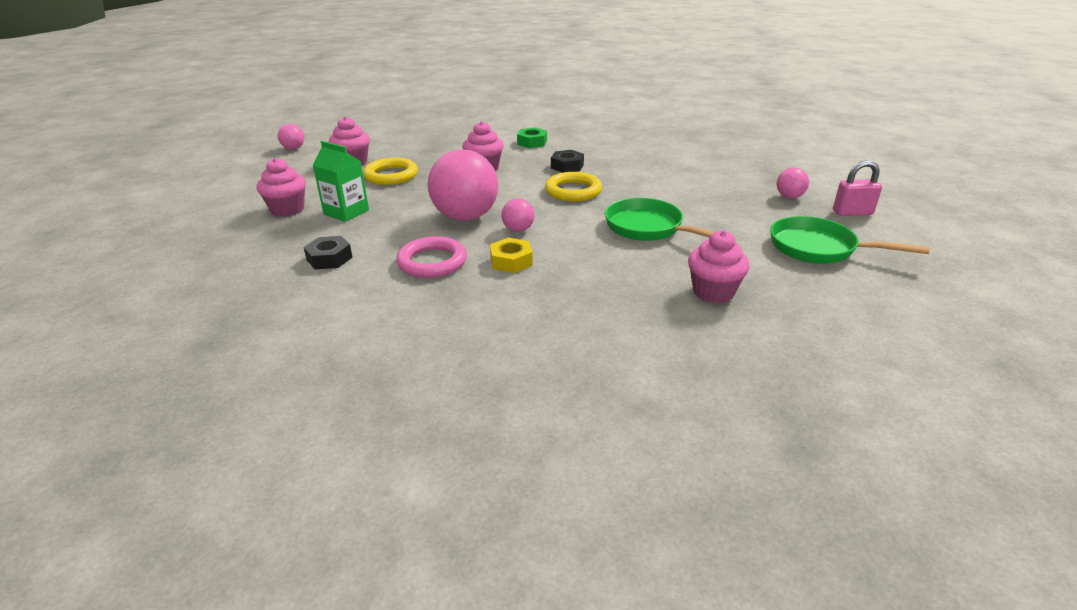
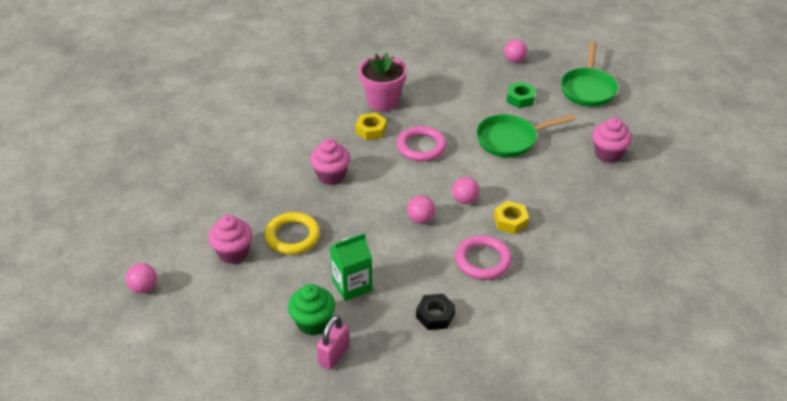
camera: 60 degrees left, 10 degrees up
(287, 210) = (313, 323): pink cupcake -> green cupcake
(465, 217) = (421, 219): pink ball -> pink ball, size x0.46
(532, 142) = (298, 127): green nut -> green nut (520, 99)
(567, 166) = (371, 130): black nut -> yellow nut
(573, 191) = (421, 147): yellow ring -> pink ring
(615, 160) = (383, 101): none -> pink flower pot
(818, 248) = (588, 89): green pan -> green pan turned 45 degrees counterclockwise
(852, 213) = (555, 50): pink padlock -> pink padlock (333, 355)

